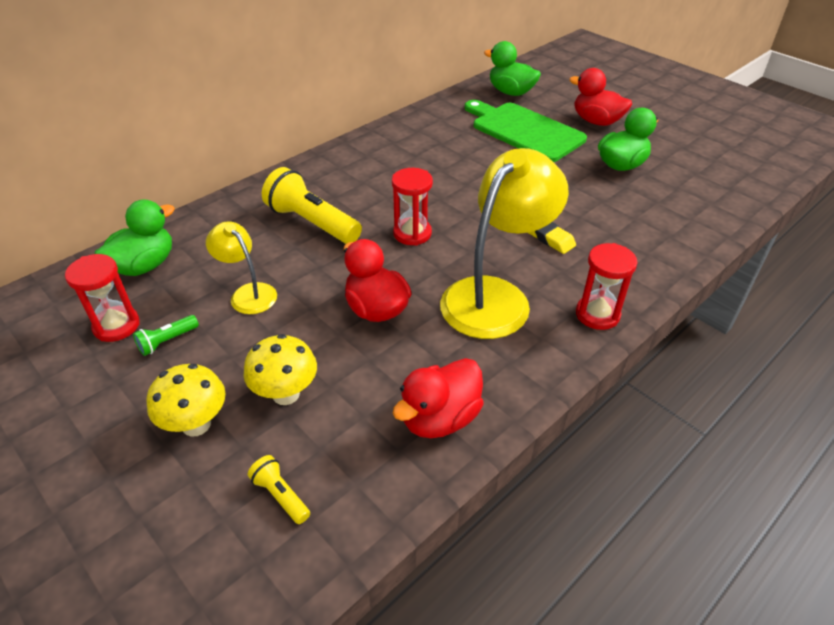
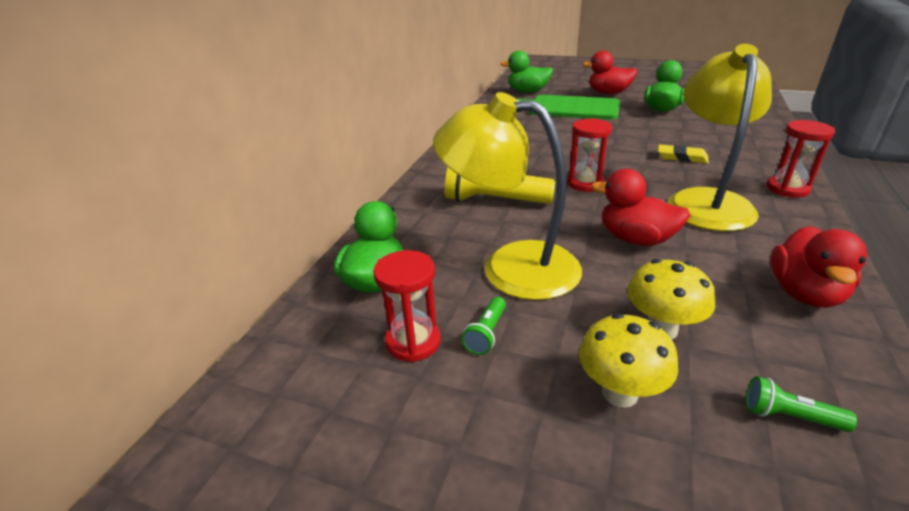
camera: 25 degrees left, 10 degrees down
(248, 293) = (510, 267): yellow lamp -> yellow lamp, size x1.92
(280, 495) = (789, 416): yellow flashlight -> green flashlight

